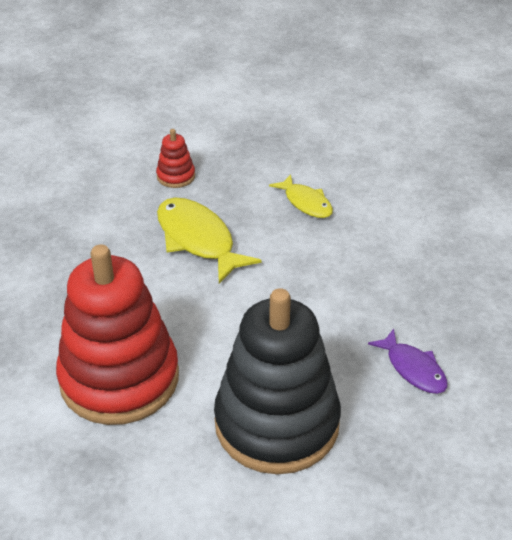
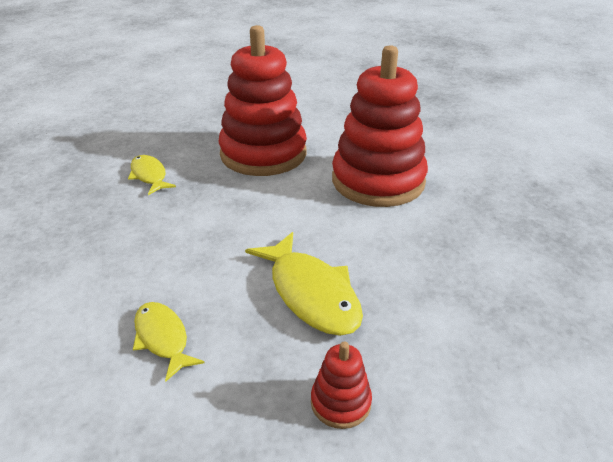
camera: 175 degrees left, 5 degrees down
(277, 423) = (263, 154): black stacking toy -> red stacking toy
(413, 369) = (149, 176): purple fish -> yellow fish

